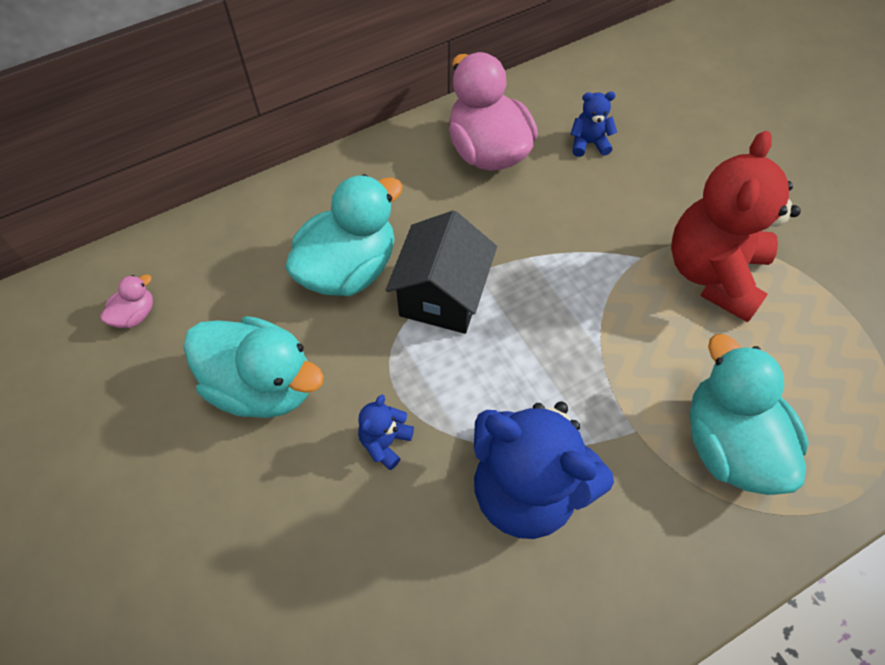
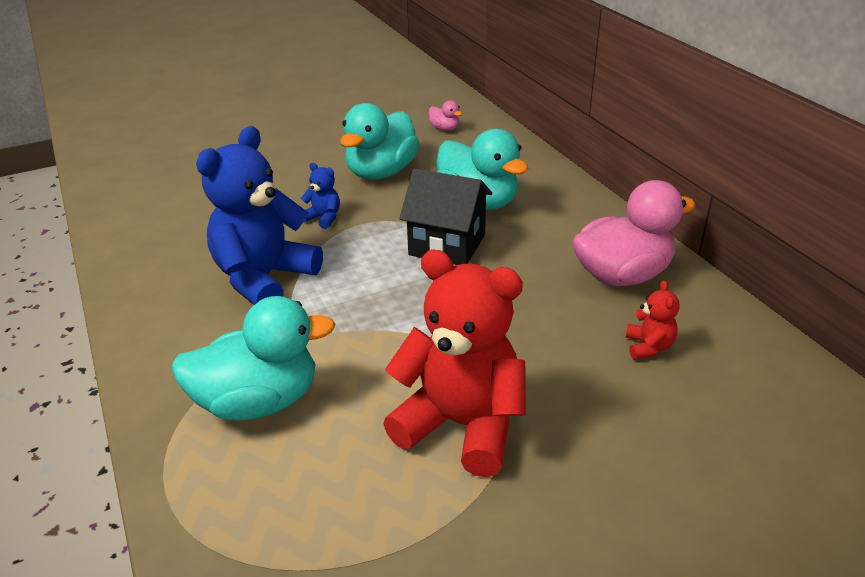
camera: 95 degrees right, 25 degrees down
(589, 143) = (648, 347): blue teddy bear -> red teddy bear

